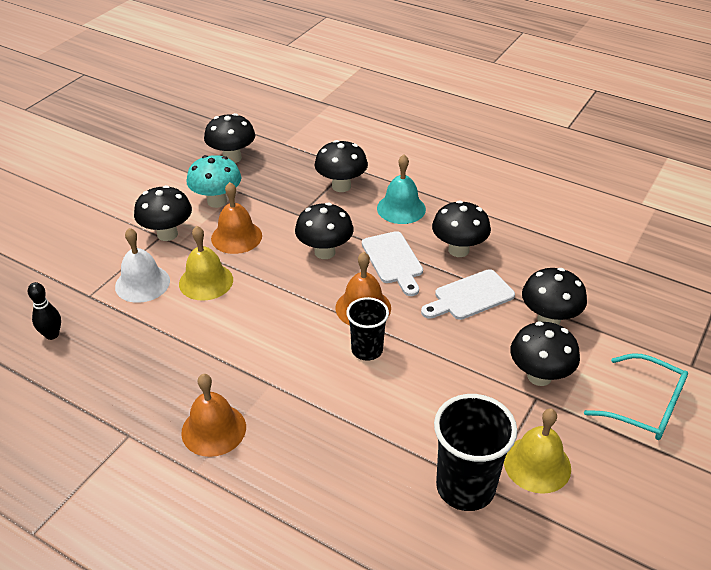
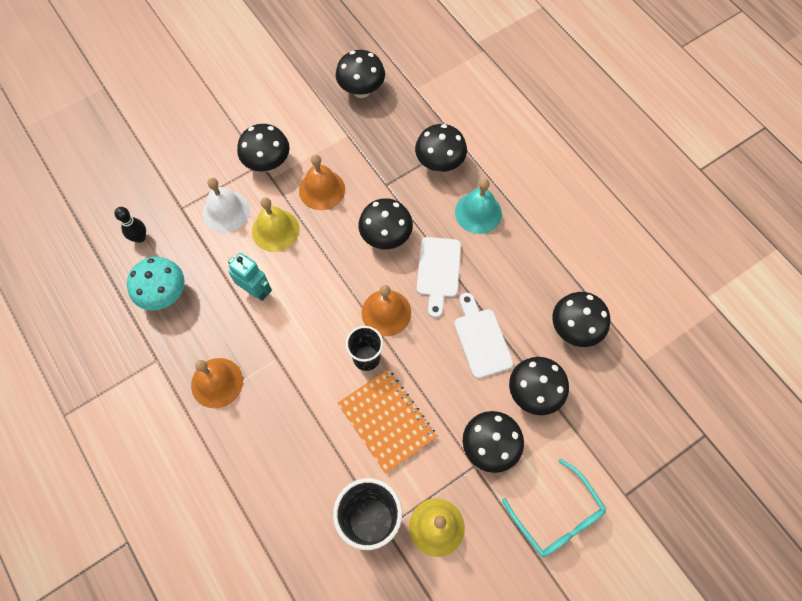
camera: 25 degrees right, 25 degrees up
(212, 336) = (255, 290): none -> turquoise robot
(217, 201) = (324, 140): turquoise mushroom -> turquoise mushroom (165, 295)
(422, 393) = (386, 421): none -> orange notebook
(458, 250) = (501, 283): black mushroom -> black mushroom (574, 329)
(470, 296) = (481, 339): white cutting board -> white cutting board turned 75 degrees clockwise

